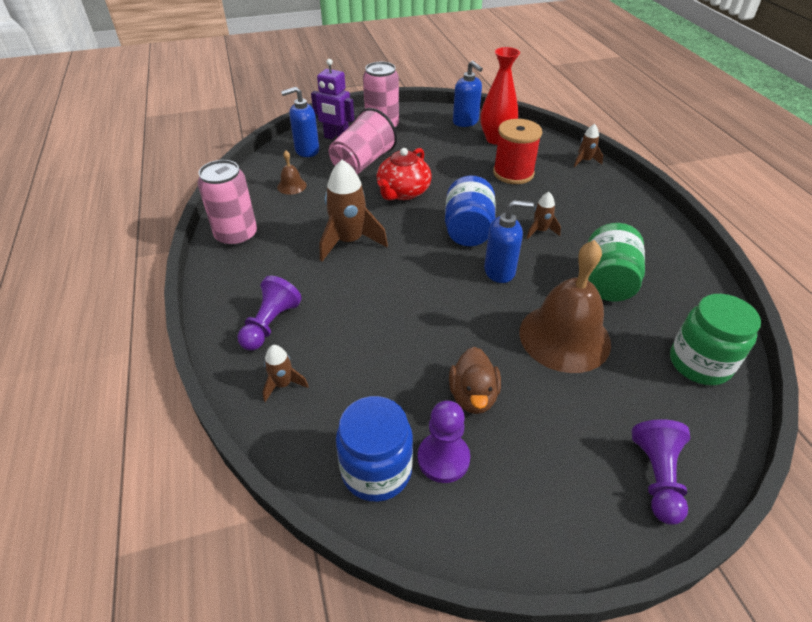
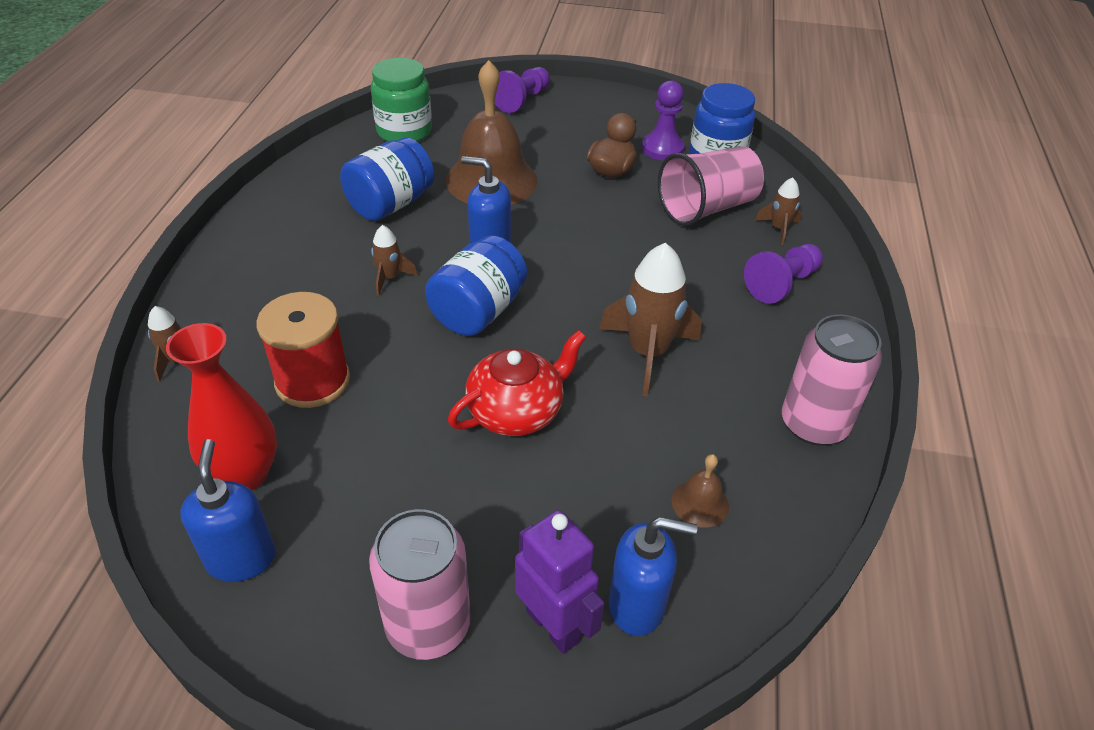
camera: 155 degrees left, 0 degrees up
(362, 163) = (541, 513): pink cup -> pink cup (707, 208)
(607, 282) = (390, 204): green jar -> blue jar

